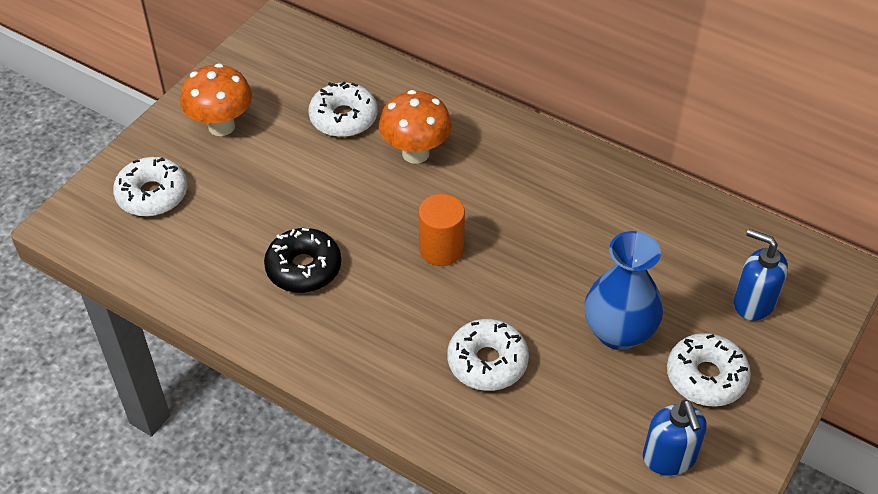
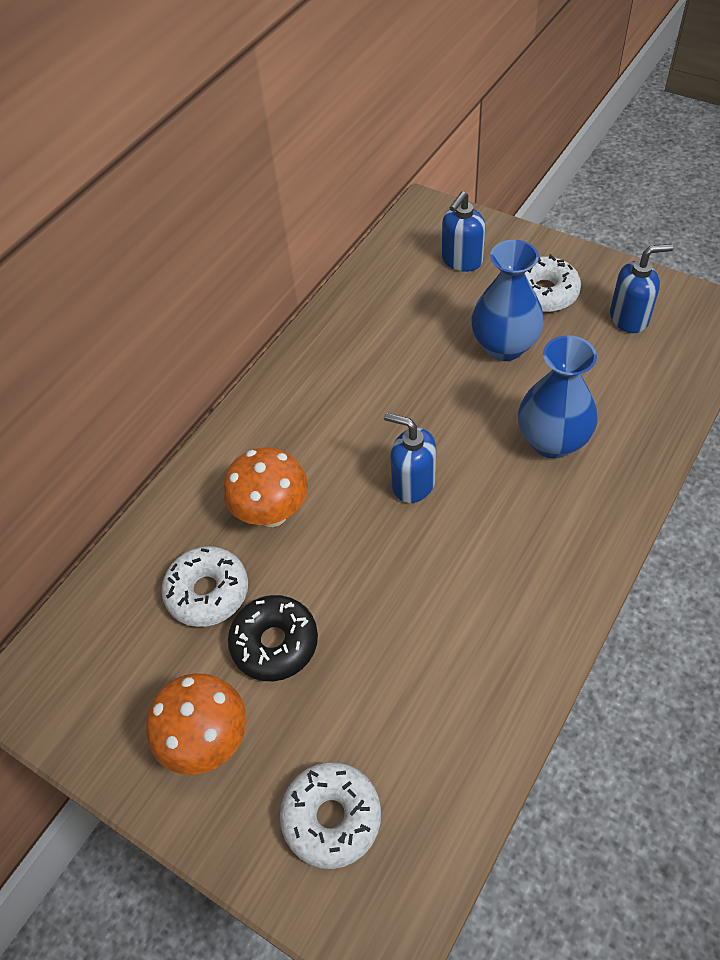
camera: 85 degrees left, 5 degrees up
(303, 268) = (447, 614): black donut -> black donut (275, 643)
(441, 249) = (413, 483): orange cylinder -> blue soap dispenser
(487, 362) = (552, 441): white donut -> blue vase

